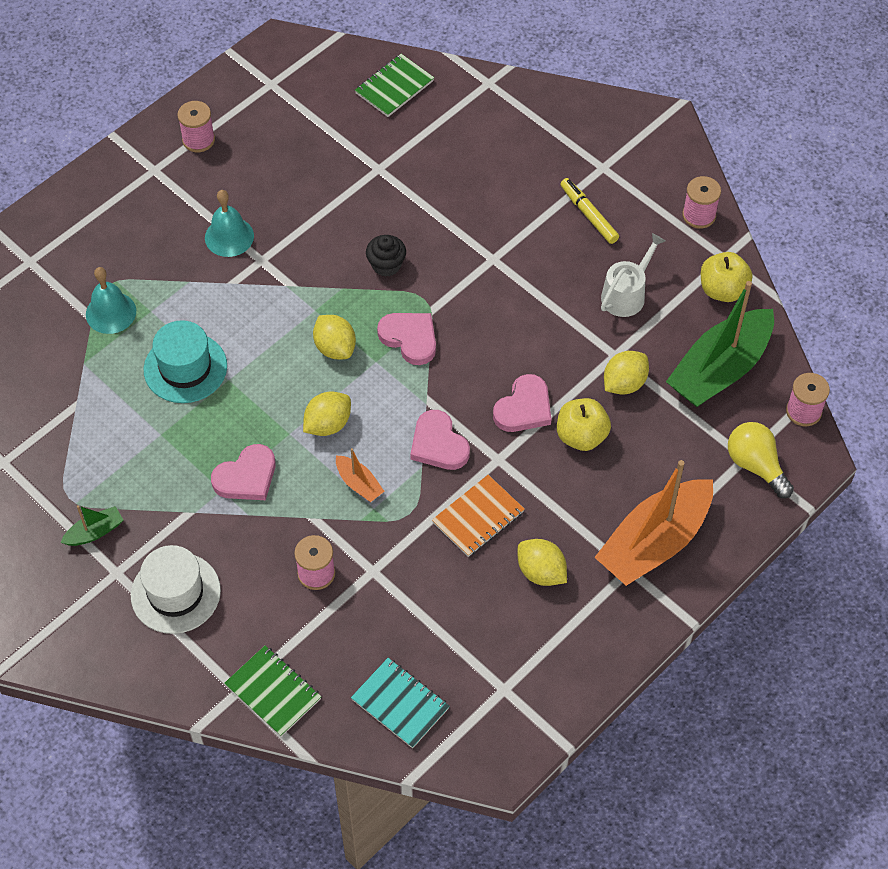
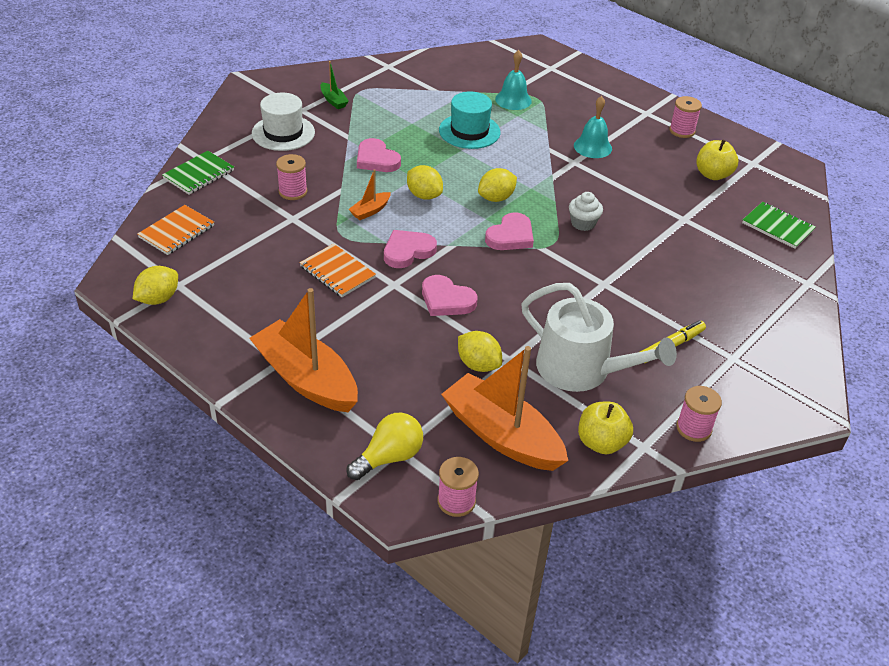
camera: 85 degrees right, 15 degrees down
(386, 265) = (583, 223): black cupcake -> white cupcake
(400, 704) = (177, 232): turquoise notebook -> orange notebook
(541, 572) = (282, 307): yellow lemon -> yellow lemon (158, 299)
(581, 436) = (419, 335): yellow apple -> yellow apple (713, 175)
(626, 294) = (581, 369): white watering can -> white watering can, size x1.71
(720, 369) = (502, 435): green boat -> orange boat

